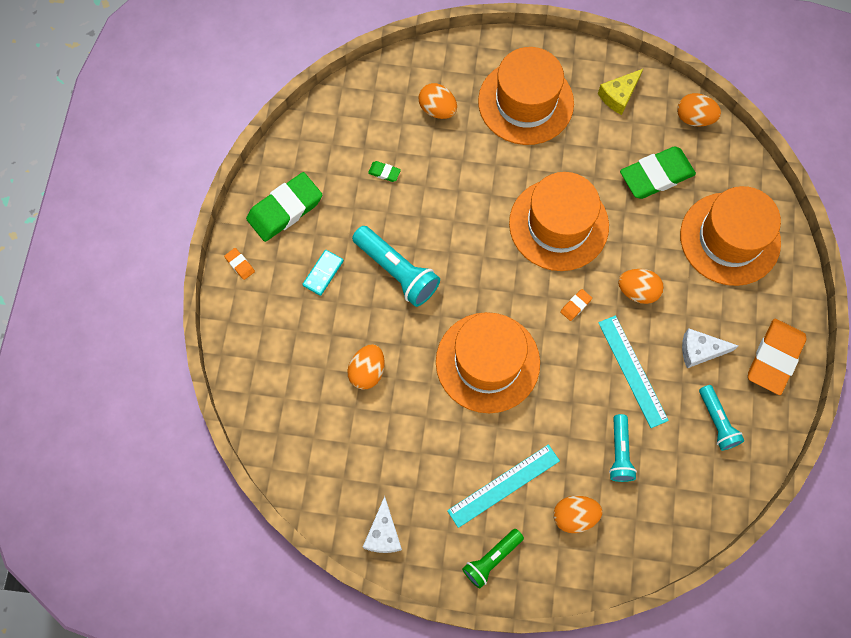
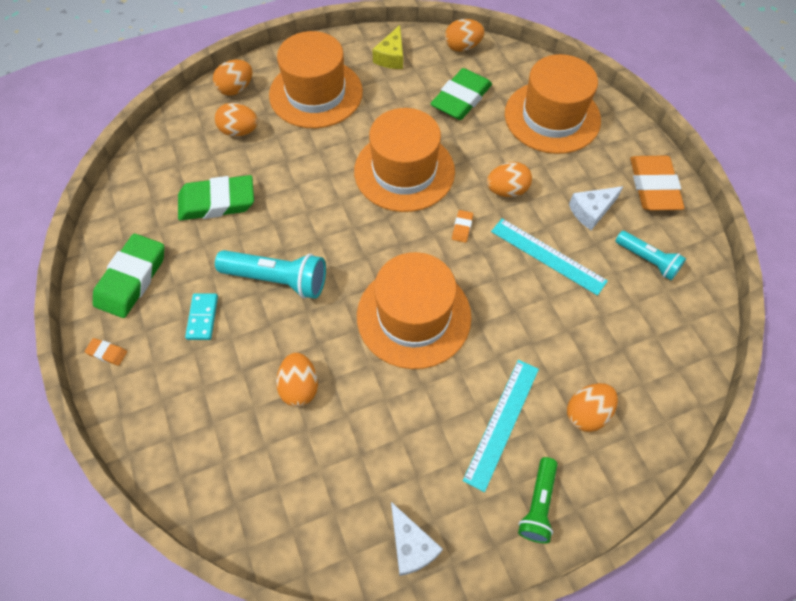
camera: 30 degrees left, 10 degrees down
(384, 172) = (217, 202): green eraser -> green eraser, size x2.38
(457, 61) = (236, 89): none -> orange egg
(619, 452) = (586, 331): turquoise flashlight -> none

